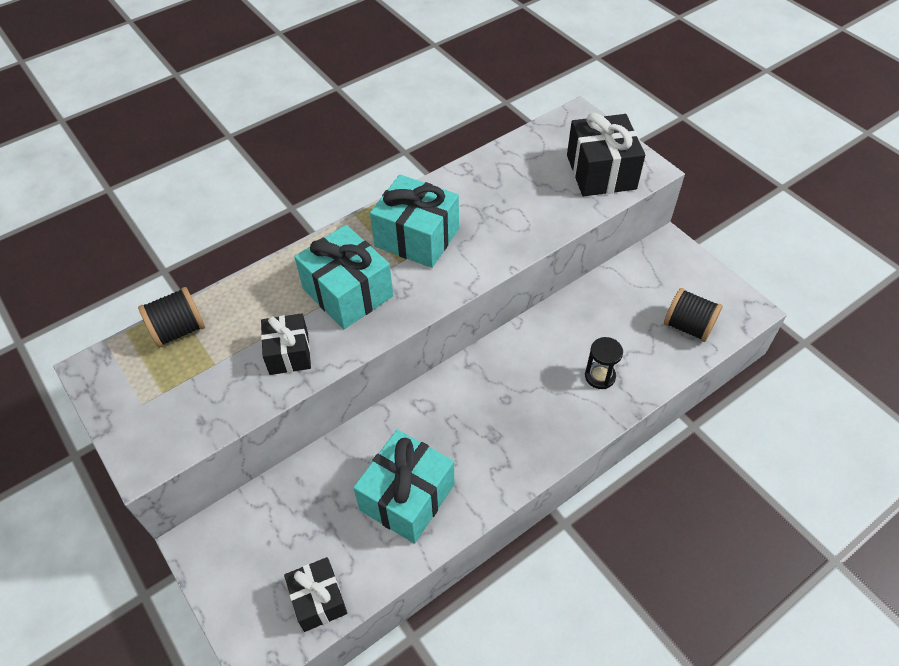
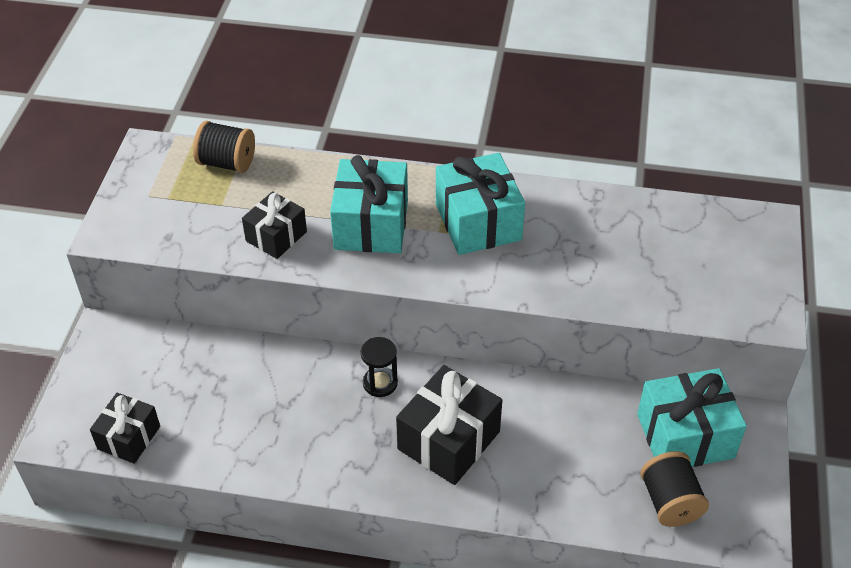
camera: 45 degrees right, 5 degrees down
(407, 497) = (266, 425): turquoise gift -> turquoise gift (685, 436)
(600, 376) = (530, 472): black hourglass -> black hourglass (380, 383)
(601, 172) = (719, 286): black gift -> black gift (449, 440)

